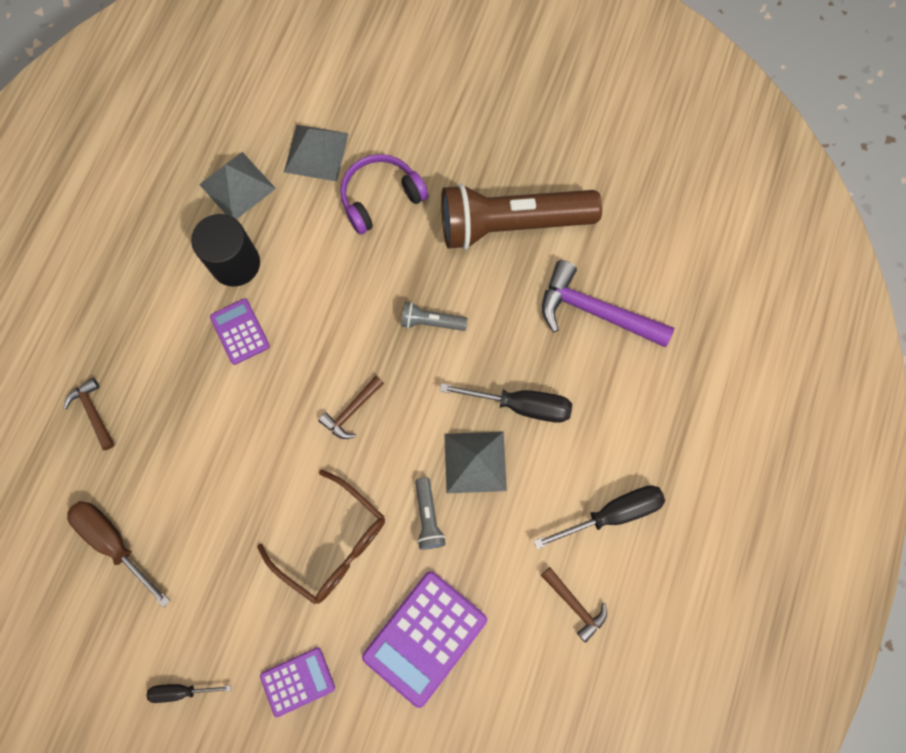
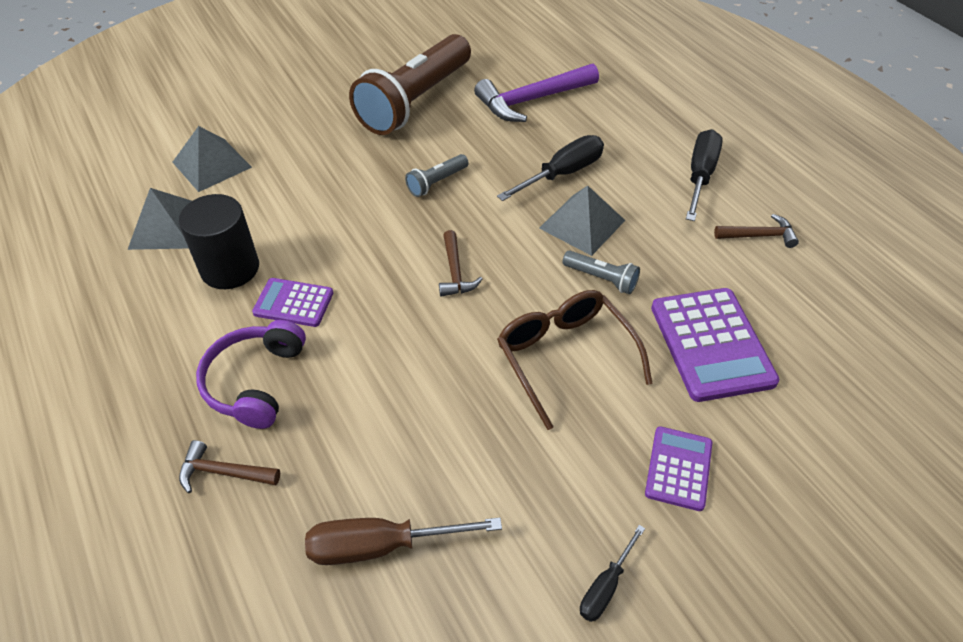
camera: 50 degrees left, 25 degrees down
(333, 544) = (564, 357): brown glasses -> brown glasses turned 105 degrees counterclockwise
(380, 197) = (300, 152): purple headphones -> purple headphones (255, 382)

